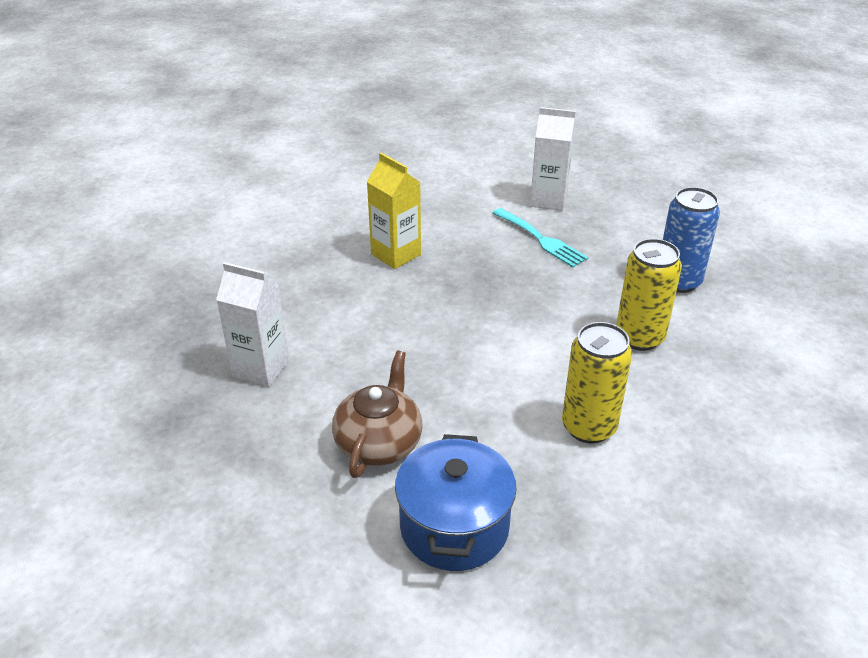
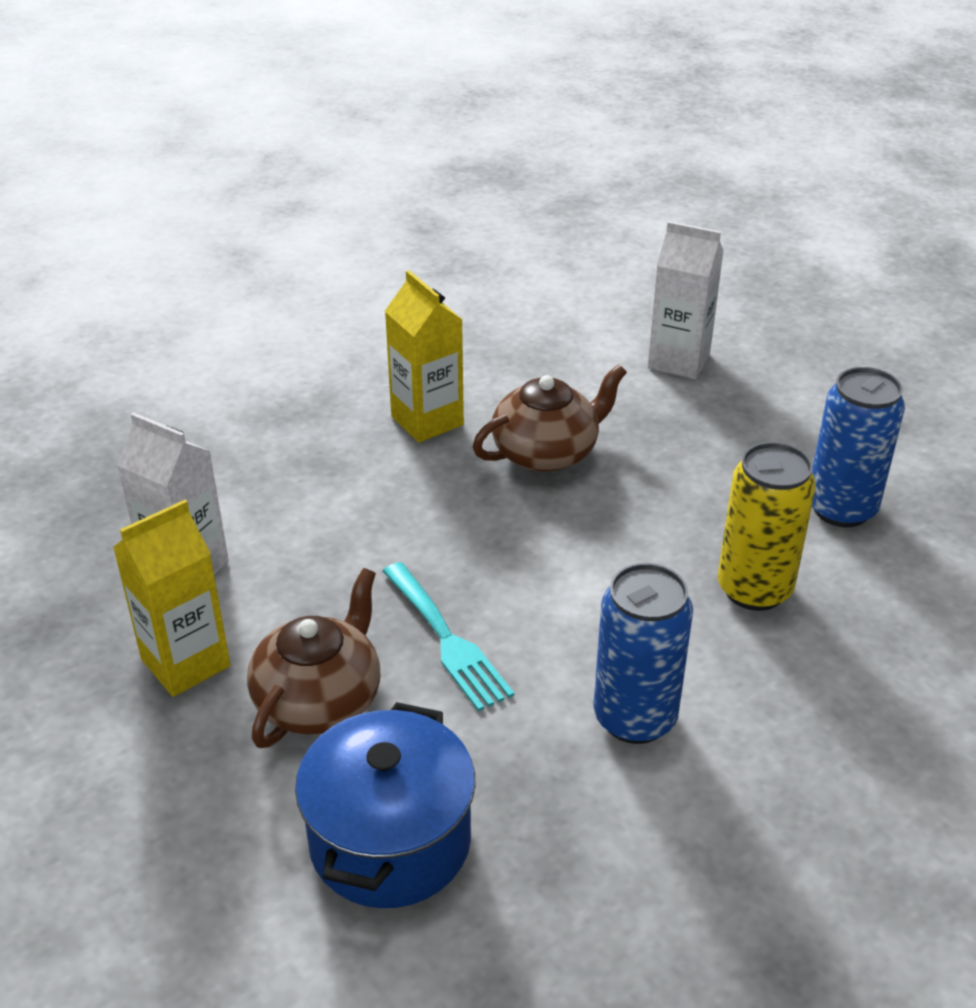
camera: 10 degrees right, 0 degrees up
(280, 430) = (185, 663): none -> yellow carton
(481, 266) = (546, 453): none -> brown teapot
(541, 239) = (649, 421): turquoise fork -> turquoise fork (447, 640)
(589, 427) = (634, 718): yellow can -> blue can

